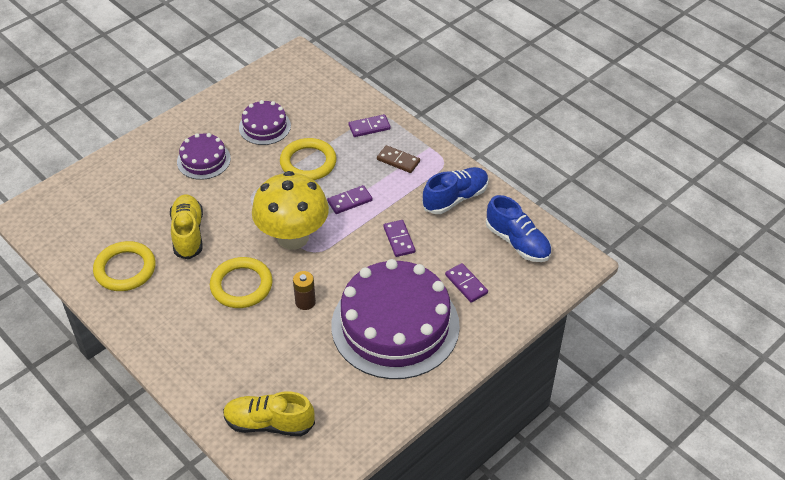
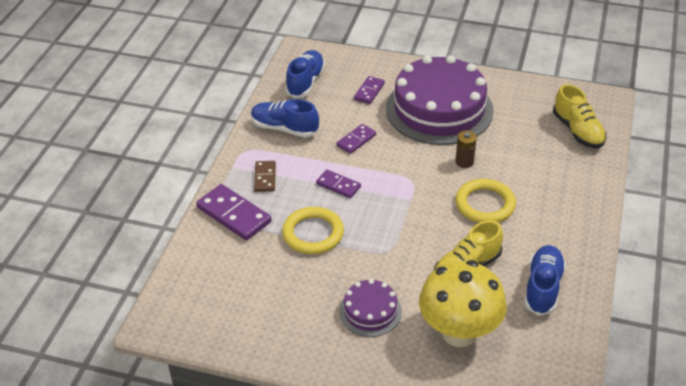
camera: 120 degrees left, 5 degrees down
(125, 269) = (543, 287): yellow ring -> blue shoe
(264, 126) = (287, 290): purple cake -> none
(293, 237) = (408, 200): yellow mushroom -> yellow mushroom (459, 332)
(369, 127) = (233, 215): purple domino -> purple domino, size x1.71

